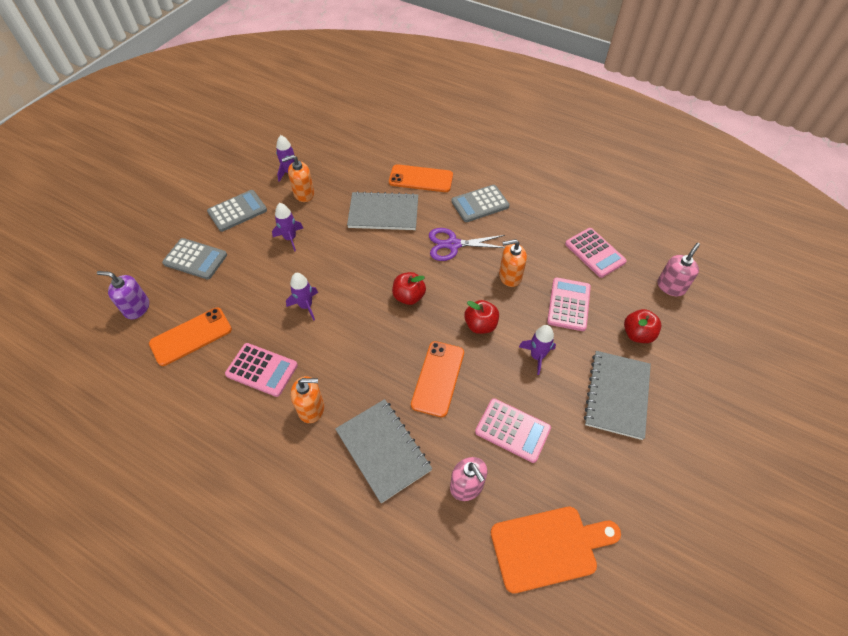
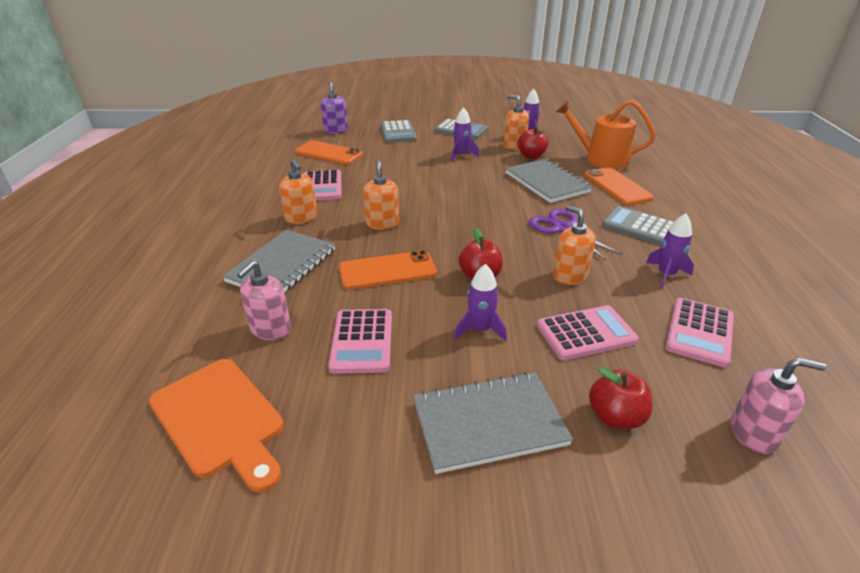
camera: 60 degrees right, 20 degrees down
(306, 306) = (401, 183): purple rocket -> purple rocket (666, 275)
(366, 351) = (382, 223): none -> orange soap dispenser
(373, 159) = (601, 159): none -> orange watering can
(409, 297) = (467, 225): red apple -> red apple (531, 156)

